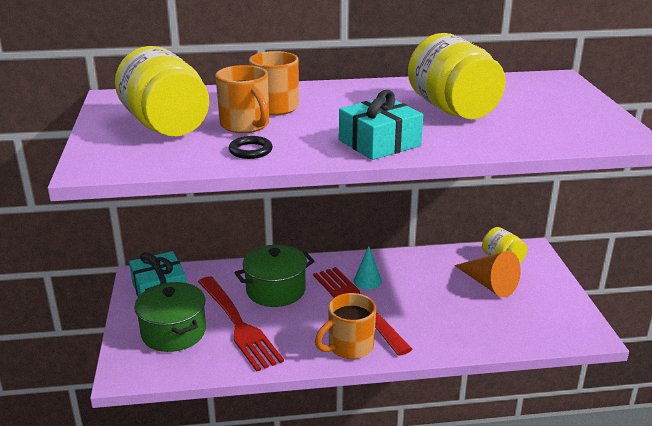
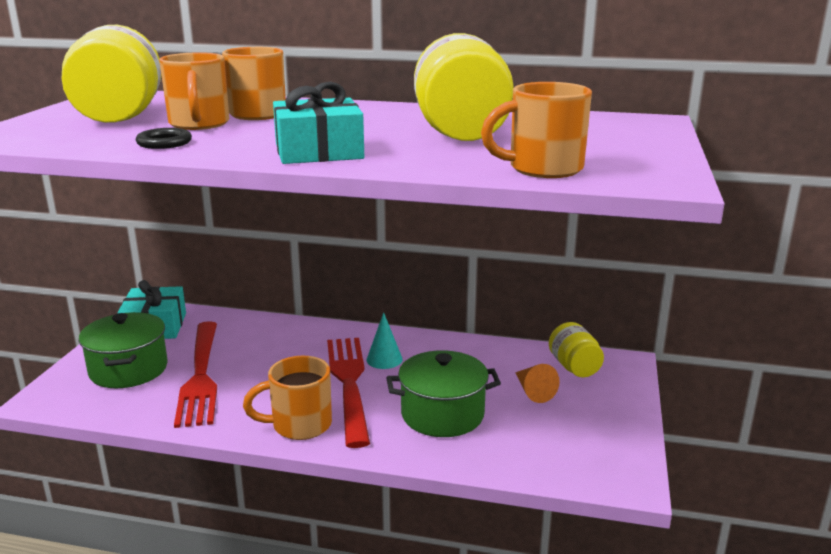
camera: 20 degrees right, 5 degrees down
(275, 290) = (272, 349): green pot -> green pot (442, 414)
(489, 284) = (533, 391): orange cone -> orange cone, size x0.63
(547, 138) = (542, 169): none -> orange mug

